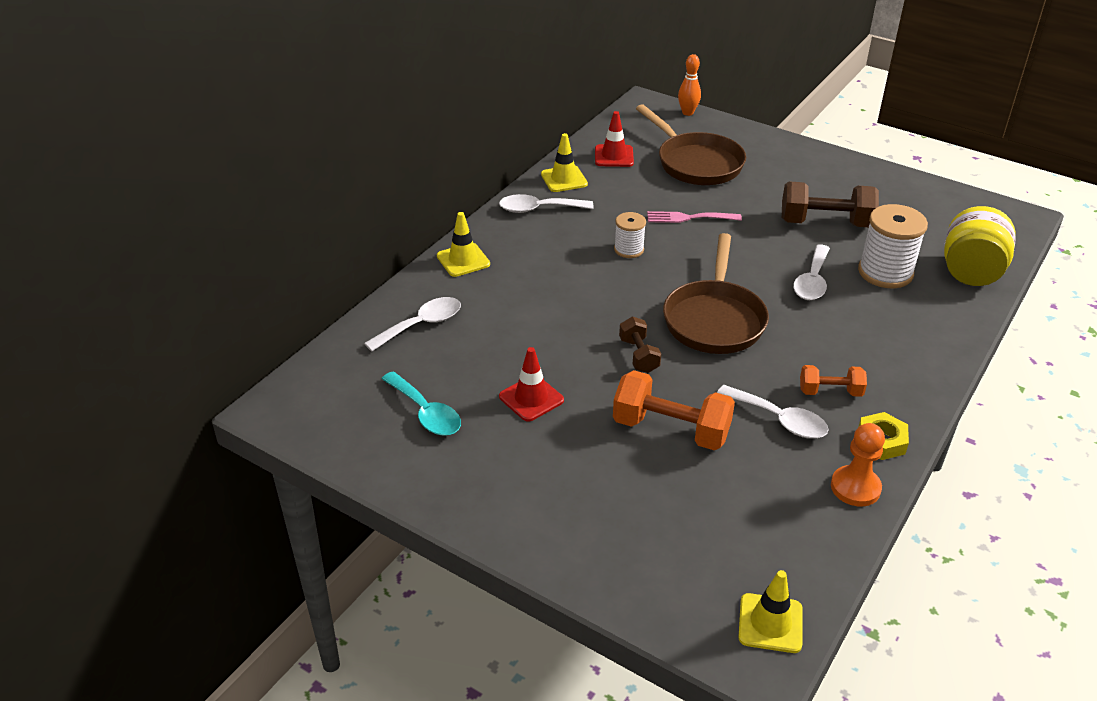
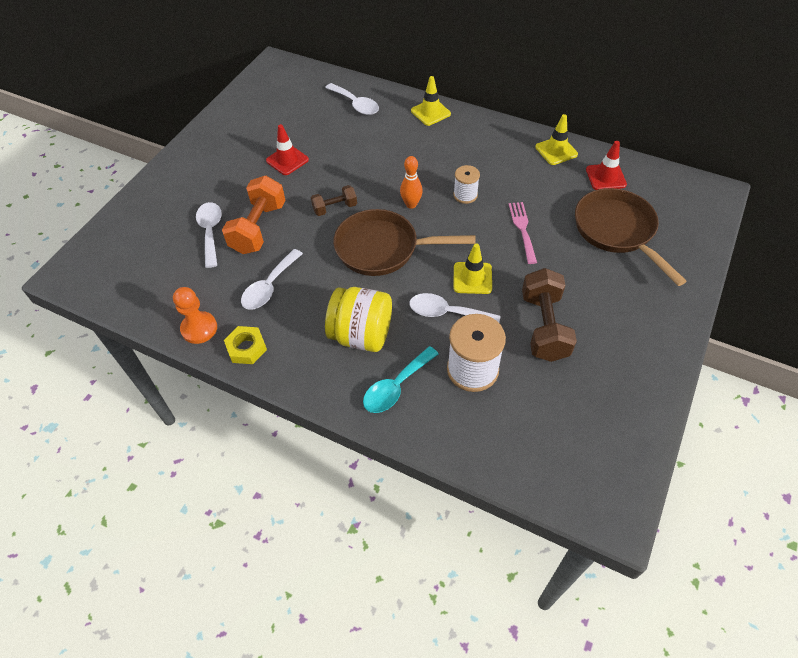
camera: 85 degrees right, 15 degrees up
(426, 413) = (272, 118): turquoise spoon -> turquoise spoon (396, 386)
(538, 209) = (507, 141): white spoon -> white spoon (210, 232)
(687, 112) = (712, 222): orange bowling pin -> orange bowling pin (411, 204)
(696, 163) = (617, 231): brown pan -> brown pan turned 105 degrees clockwise
(770, 623) = (91, 279): yellow traffic cone -> yellow traffic cone (472, 278)
(830, 392) = (301, 319): orange dumbbell -> none
(971, 272) = (489, 445): yellow jar -> yellow jar (361, 335)

